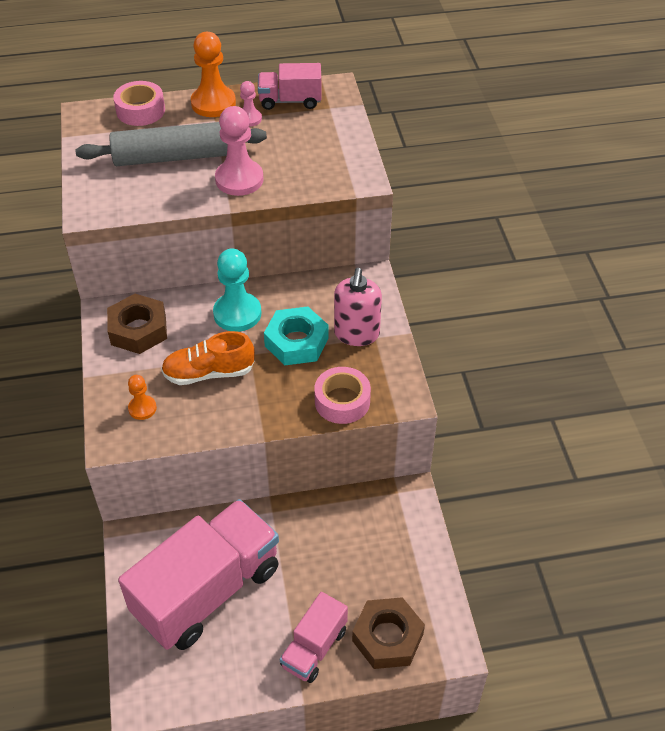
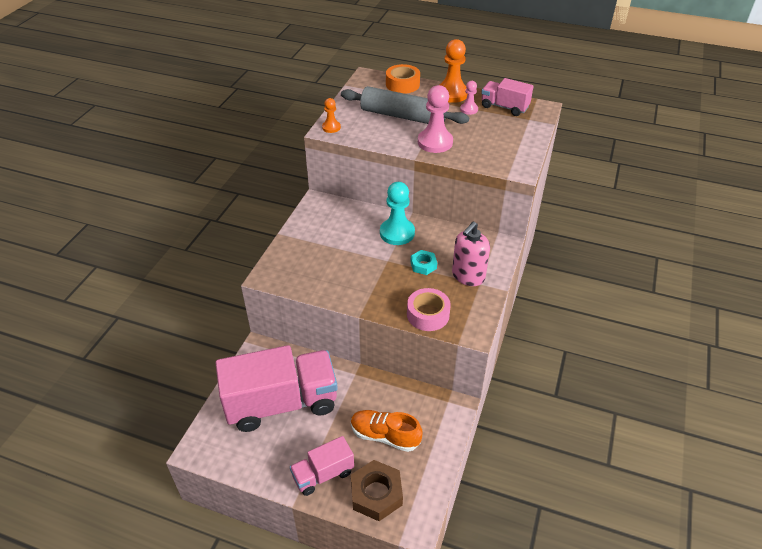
camera: 30 degrees right, 5 degrees down
(138, 330) = (329, 219): brown nut -> none
(140, 110) = (402, 84): pink tape -> orange tape
(142, 408) = (298, 265): orange pawn -> orange pawn (331, 127)
(209, 373) = (353, 261): orange shoe -> orange shoe (385, 436)
(296, 342) = (423, 265): turquoise nut -> turquoise nut, size x0.57

